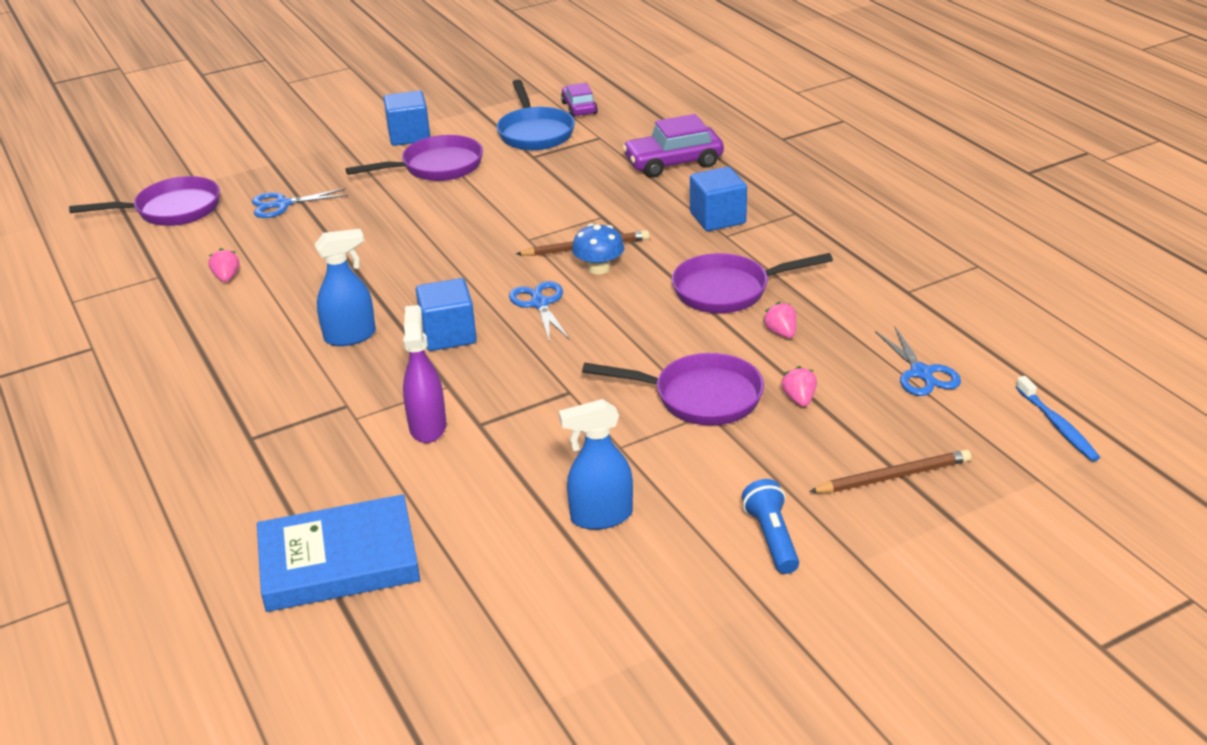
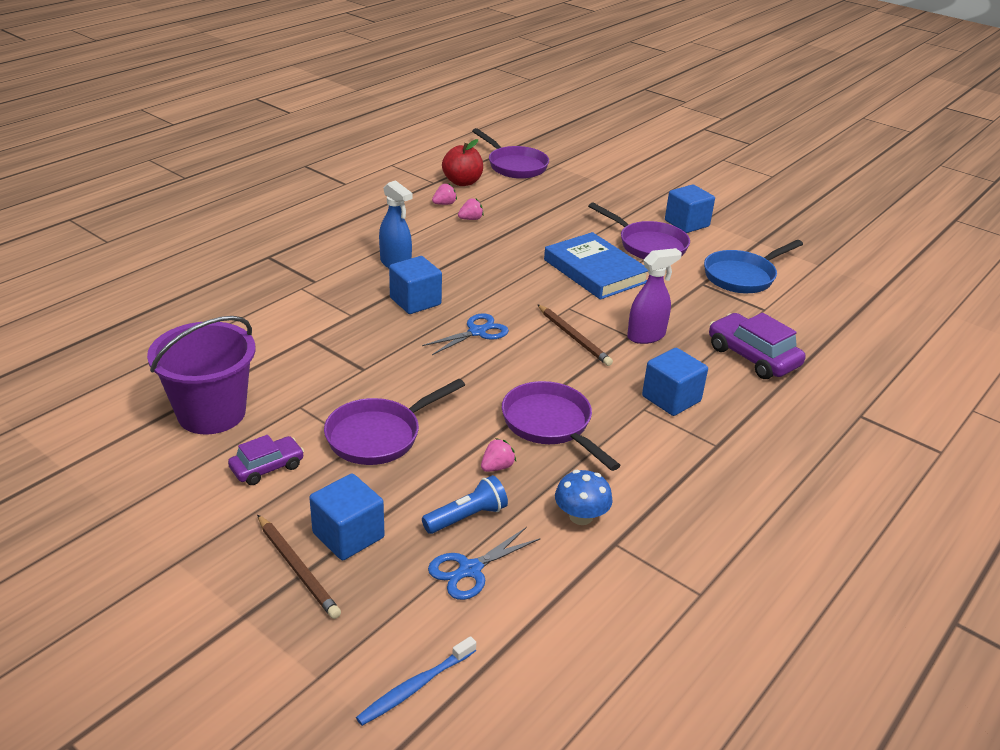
camera: 65 degrees right, 0 degrees up
(180, 254) = (462, 182): none -> red apple
(282, 204) = (548, 200): blue scissors -> none
(339, 561) = (149, 317): blue book -> blue book (595, 271)
(428, 427) = (299, 317): purple spray bottle -> purple spray bottle (646, 336)
(579, 108) = (807, 289): purple car -> purple car (267, 467)
(599, 268) = (545, 350): blue mushroom -> blue mushroom (581, 516)
(601, 517) = (211, 413): blue spray bottle -> purple bucket
(700, 397) = (379, 435): purple pan -> purple pan turned 60 degrees clockwise
(771, 538) = (199, 505): blue flashlight -> blue flashlight (467, 517)
(799, 399) = (396, 493): pink strawberry -> pink strawberry (471, 219)
(853, 438) = (348, 535): none -> blue cube

